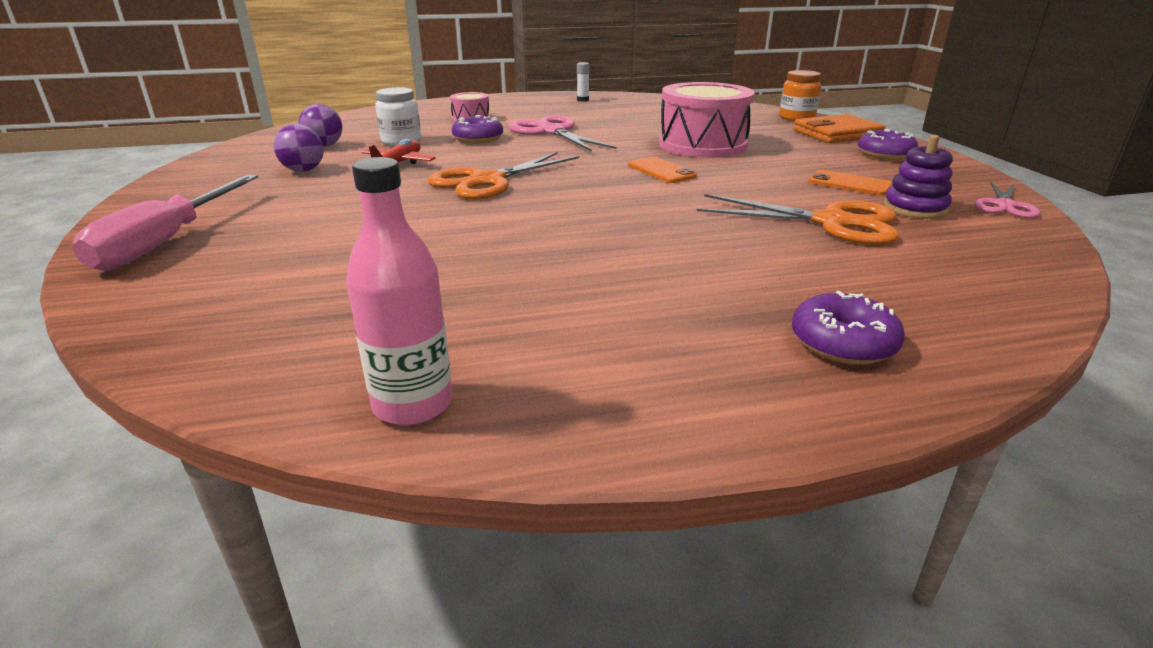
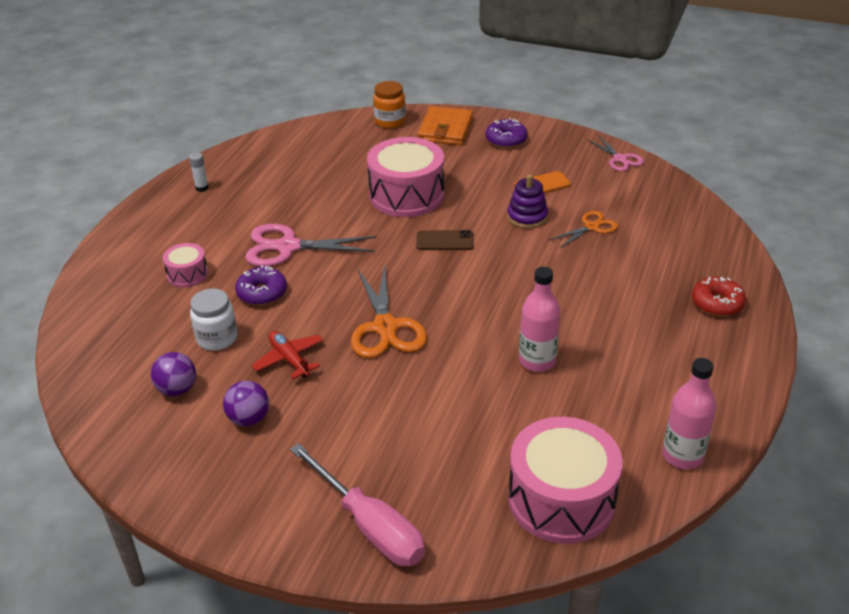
camera: 55 degrees left, 10 degrees up
(252, 330) = (561, 499): none -> pink drum
(520, 253) = (537, 361): none -> pink bottle
(661, 171) = (445, 241): orange phone -> brown phone
(832, 222) = (591, 227): orange scissors -> orange scissors, size x0.58
(843, 343) = (717, 303): purple donut -> red donut
(915, 208) = (598, 188): purple stacking toy -> purple stacking toy (527, 217)

